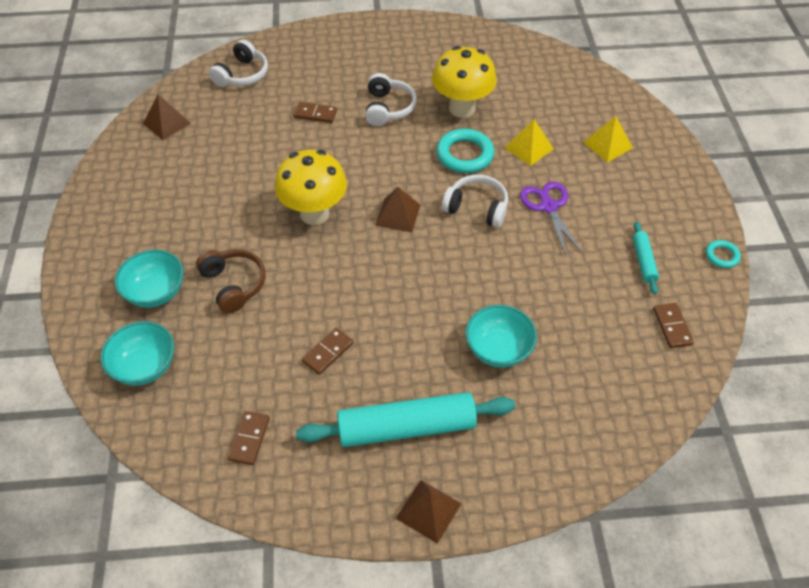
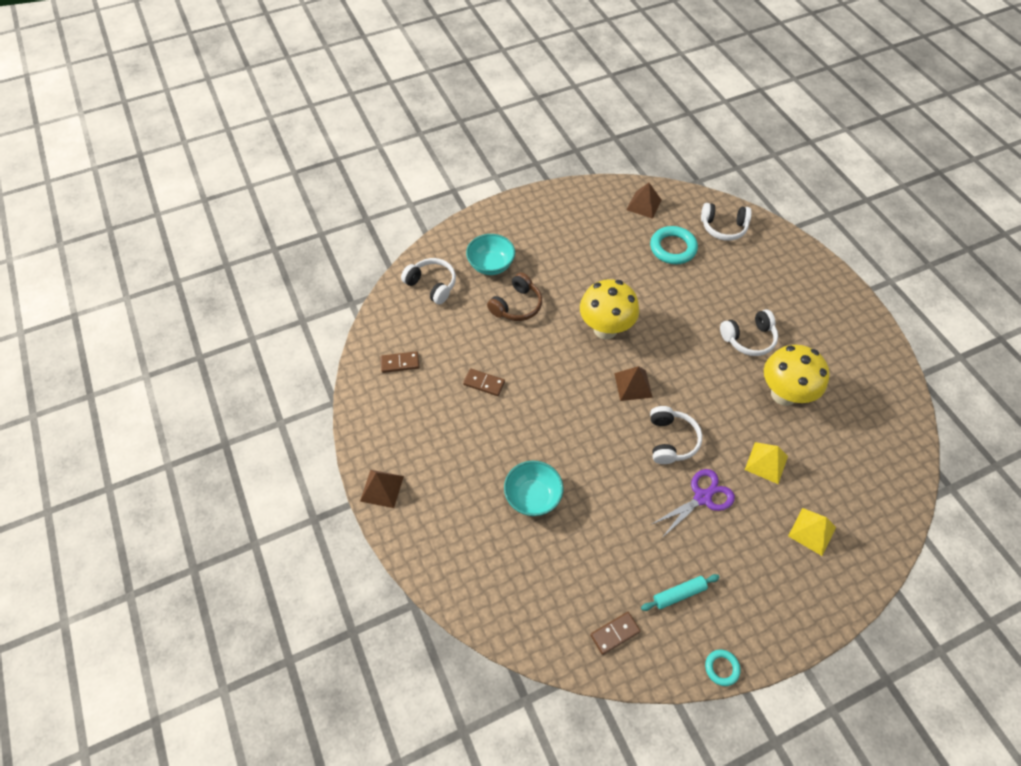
camera: 70 degrees right, 5 degrees up
(145, 366) = (432, 285): turquoise bowl -> white headphones
(315, 114) = (709, 291): brown domino -> none
(406, 427) = (441, 454): turquoise rolling pin -> none
(464, 155) = (727, 413): turquoise ring -> turquoise ring (673, 248)

